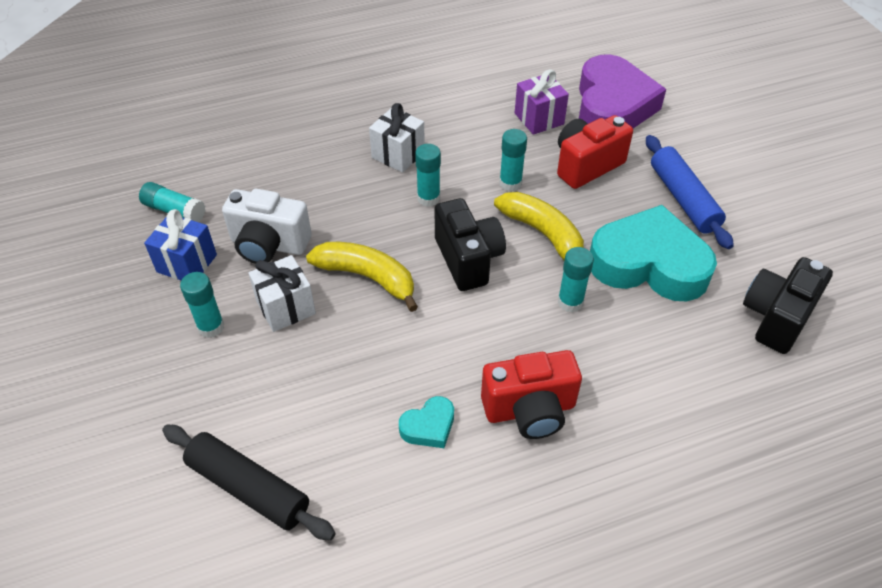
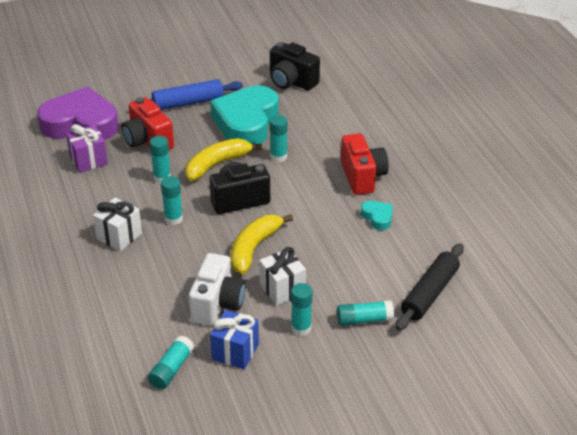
camera: 90 degrees left, 10 degrees down
(211, 398) = (364, 320): none -> turquoise glue stick

